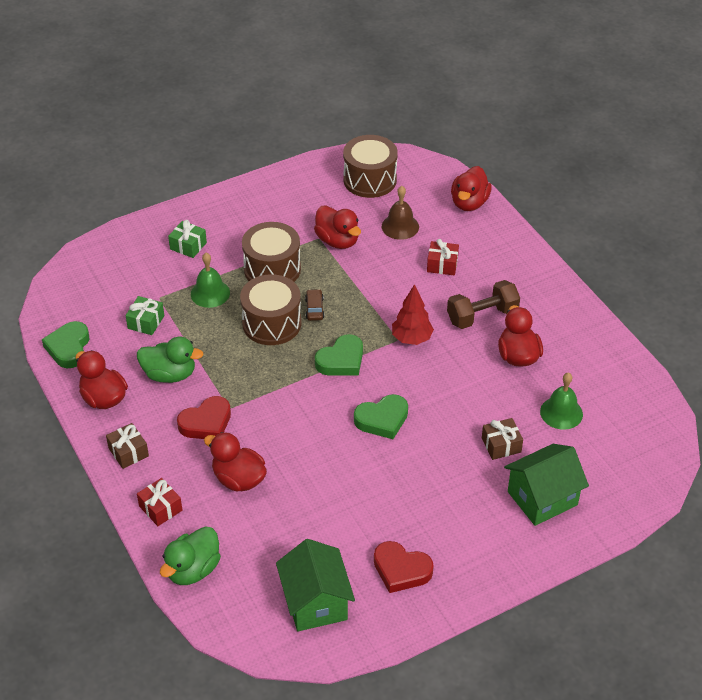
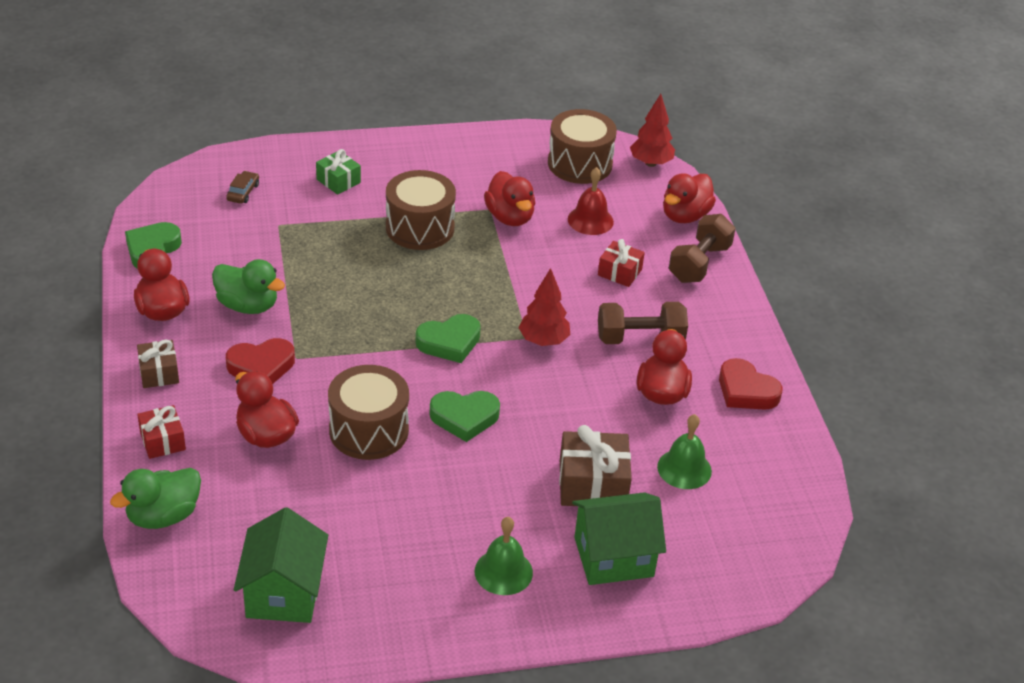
camera: 15 degrees right, 5 degrees down
(146, 322) = (250, 246): green gift -> none
(210, 293) = (337, 234): green bell -> green bell (503, 572)
(272, 323) = (390, 283): brown drum -> brown drum (369, 430)
(314, 309) = (446, 280): brown car -> brown car (243, 192)
(400, 226) = (590, 220): brown bell -> red bell
(401, 570) = (402, 587): red heart -> red heart (746, 391)
(423, 164) = (650, 163): none -> red tree
(498, 241) = (699, 263): none -> brown dumbbell
(501, 445) = (592, 484): brown gift -> brown gift, size x1.64

